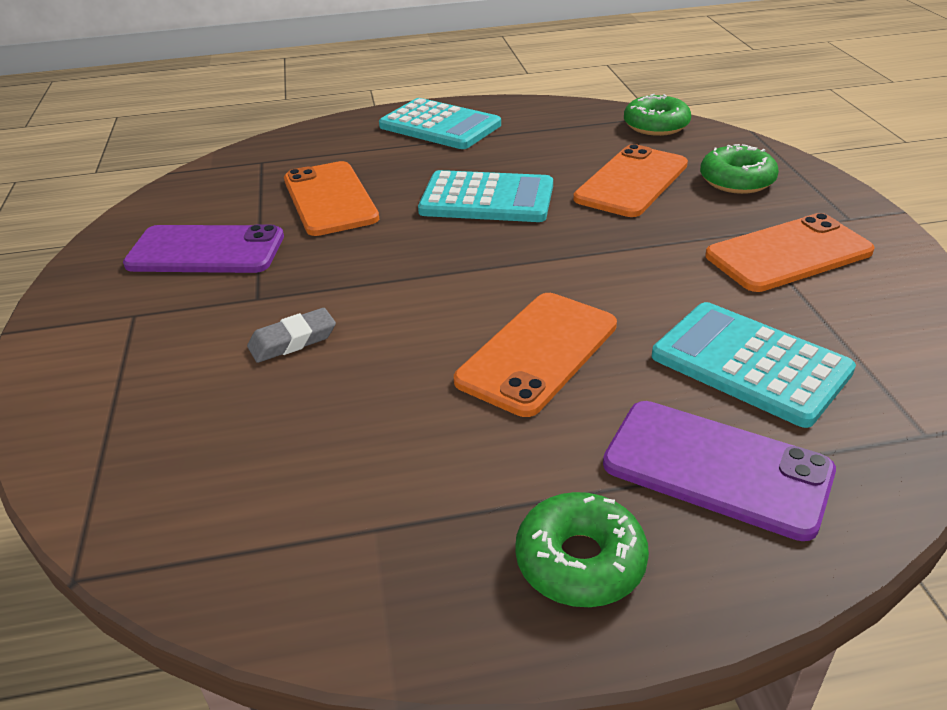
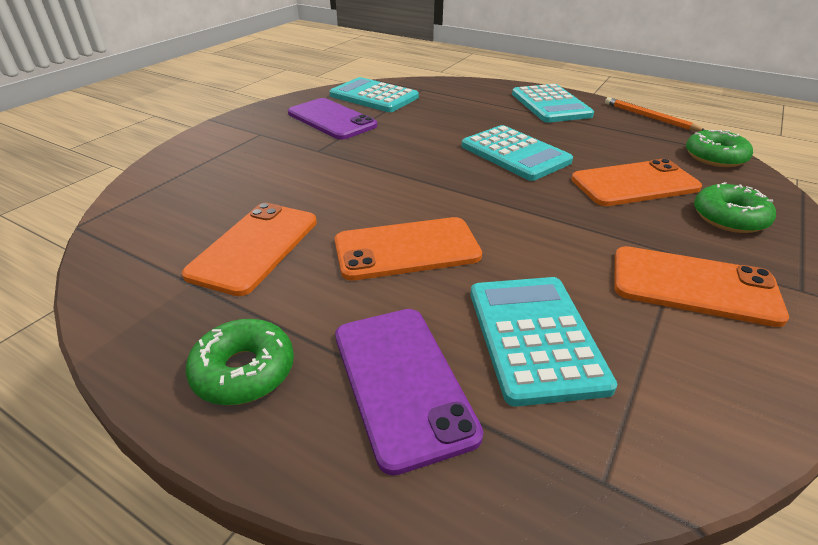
camera: 40 degrees right, 0 degrees up
(212, 196) = (374, 96): none -> turquoise calculator
(293, 341) = (301, 177): grey eraser -> none
(330, 199) = (426, 119): orange phone -> orange phone (255, 247)
(551, 104) = (649, 117): none -> orange pencil

